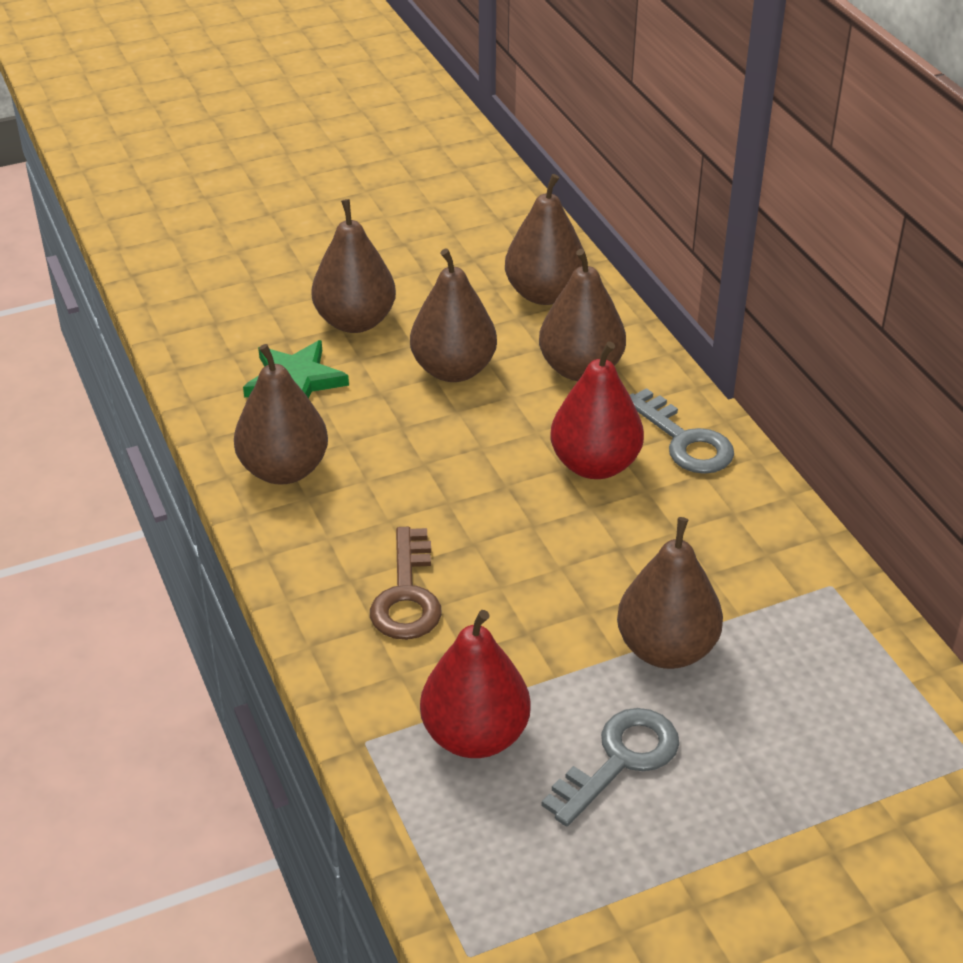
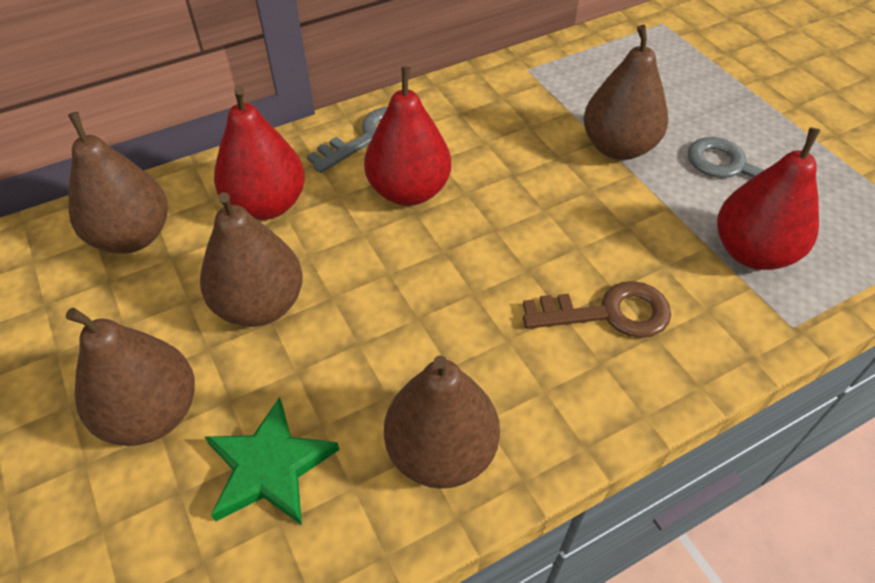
camera: 95 degrees left, 10 degrees up
(580, 369) = (267, 205): brown pear -> red pear

